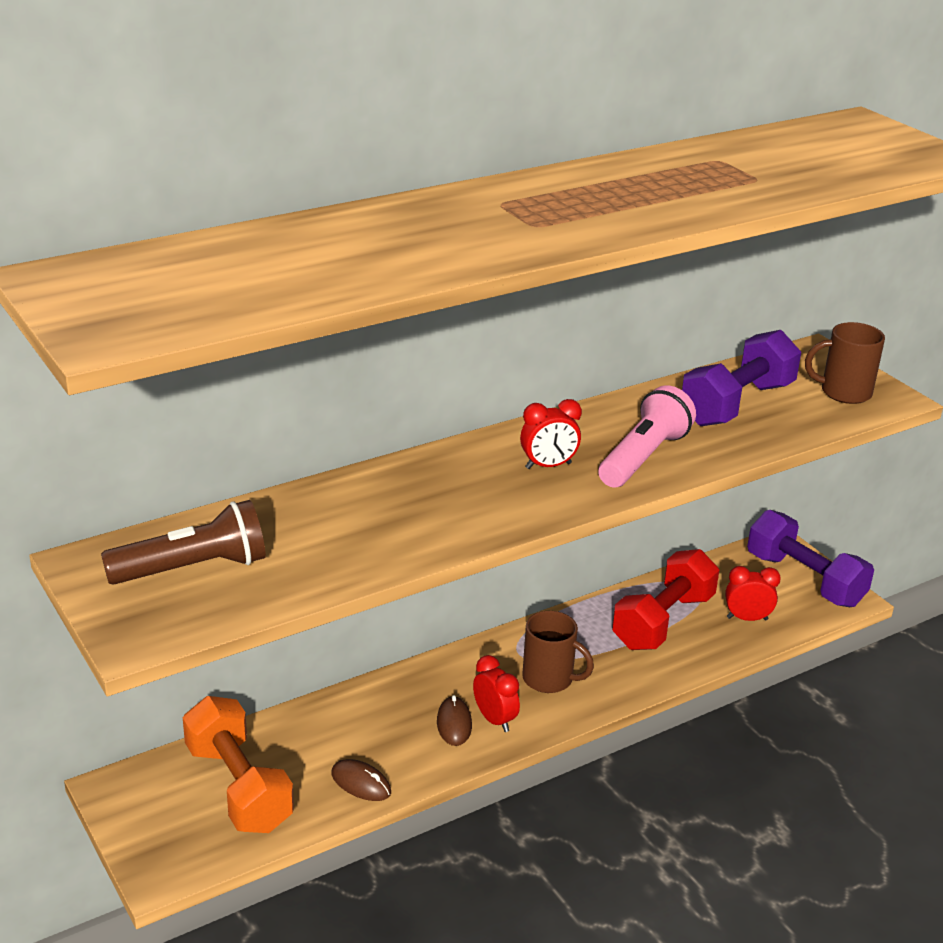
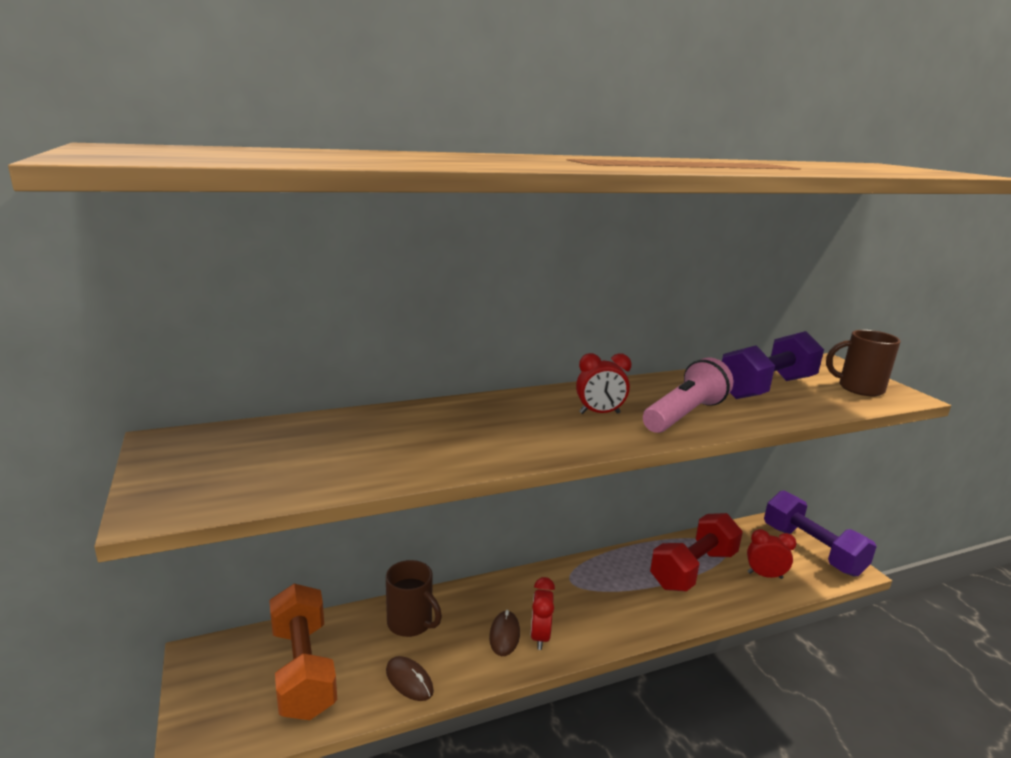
camera: 10 degrees right, 10 degrees down
(193, 568) = (253, 456): brown flashlight -> none
(494, 720) = (540, 636): red clock -> red clock turned 150 degrees counterclockwise
(549, 679) = (593, 606): brown mug -> brown mug (411, 623)

